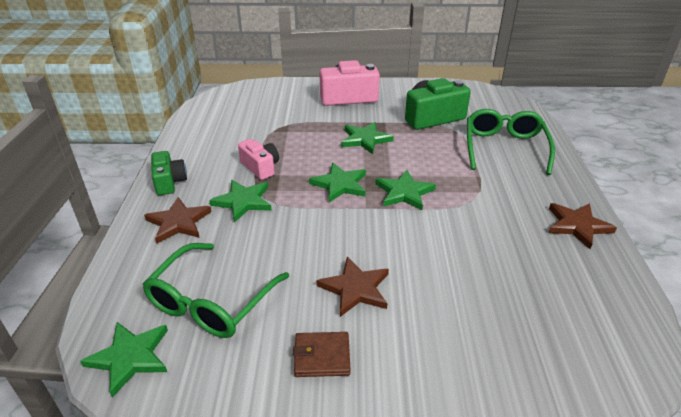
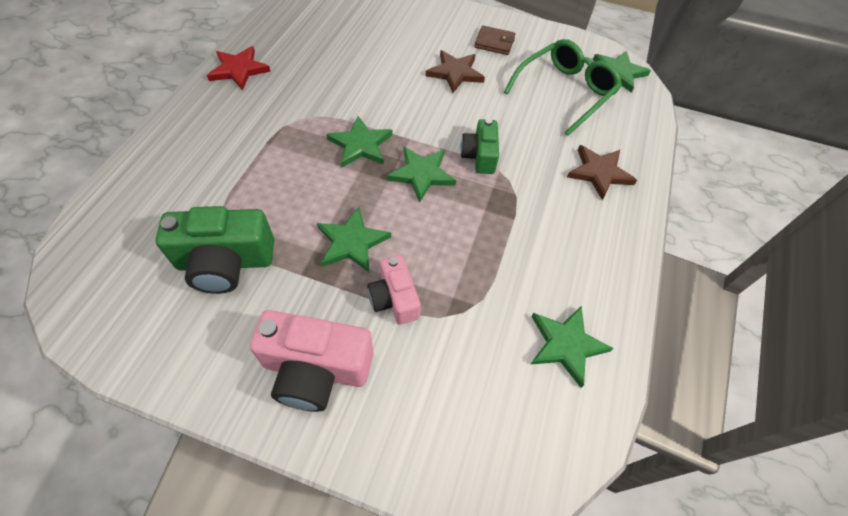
camera: 165 degrees left, 20 degrees up
(169, 182) = (618, 235): green camera -> green camera (479, 156)
(243, 201) = (532, 180): green star -> green star (566, 344)
(260, 167) = (505, 228): pink camera -> pink camera (394, 299)
(504, 147) = (194, 174): green glasses -> none
(577, 226) = (239, 70): brown star -> red star

